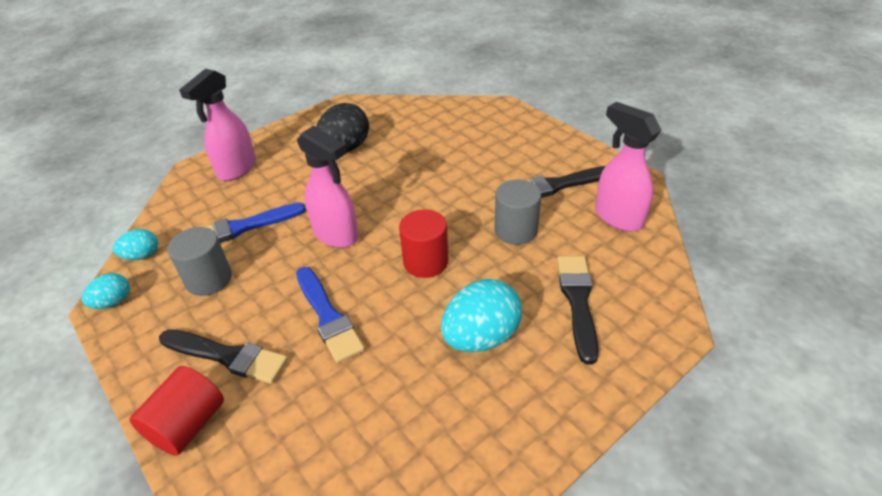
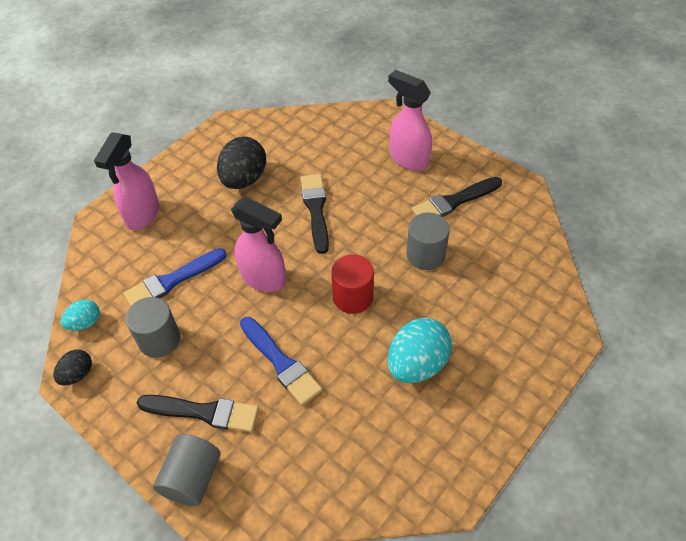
camera: 10 degrees left, 10 degrees up
(113, 302) = (77, 374): turquoise egg -> black egg
(188, 424) = (192, 478): red cylinder -> grey cylinder
(578, 301) = (490, 320): black brush -> black brush (316, 209)
(617, 217) = (512, 231): pink spray bottle -> pink spray bottle (408, 159)

